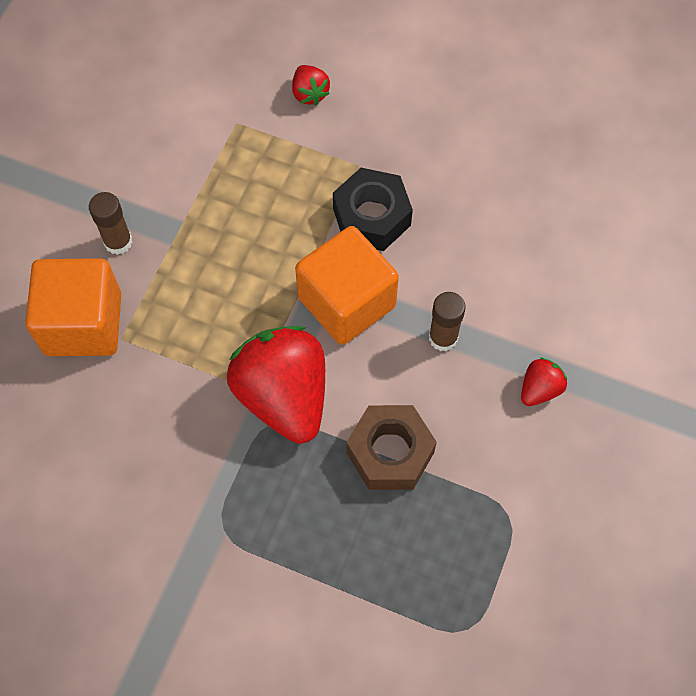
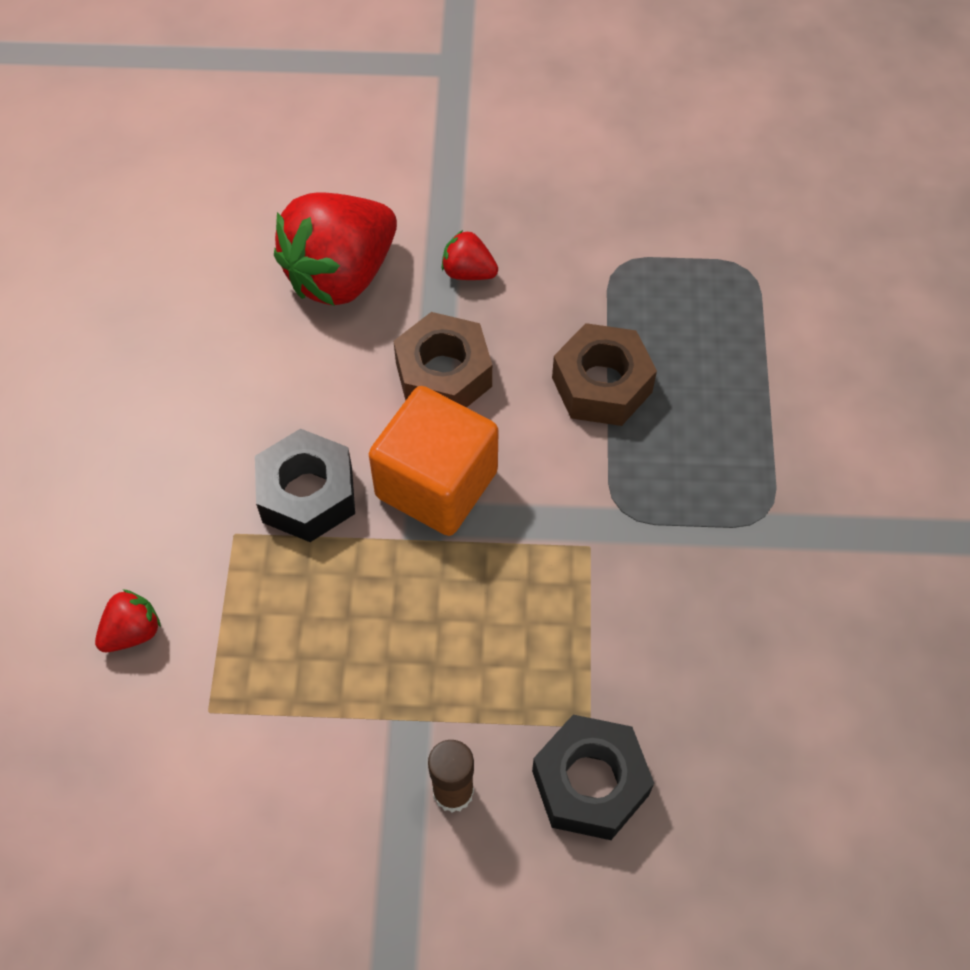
camera: 110 degrees left, 5 degrees down
(83, 324) = (590, 783): orange cube -> black nut
(284, 396) = (584, 510): red strawberry -> red strawberry (341, 275)
(443, 338) = (443, 374): brown glue stick -> brown nut

